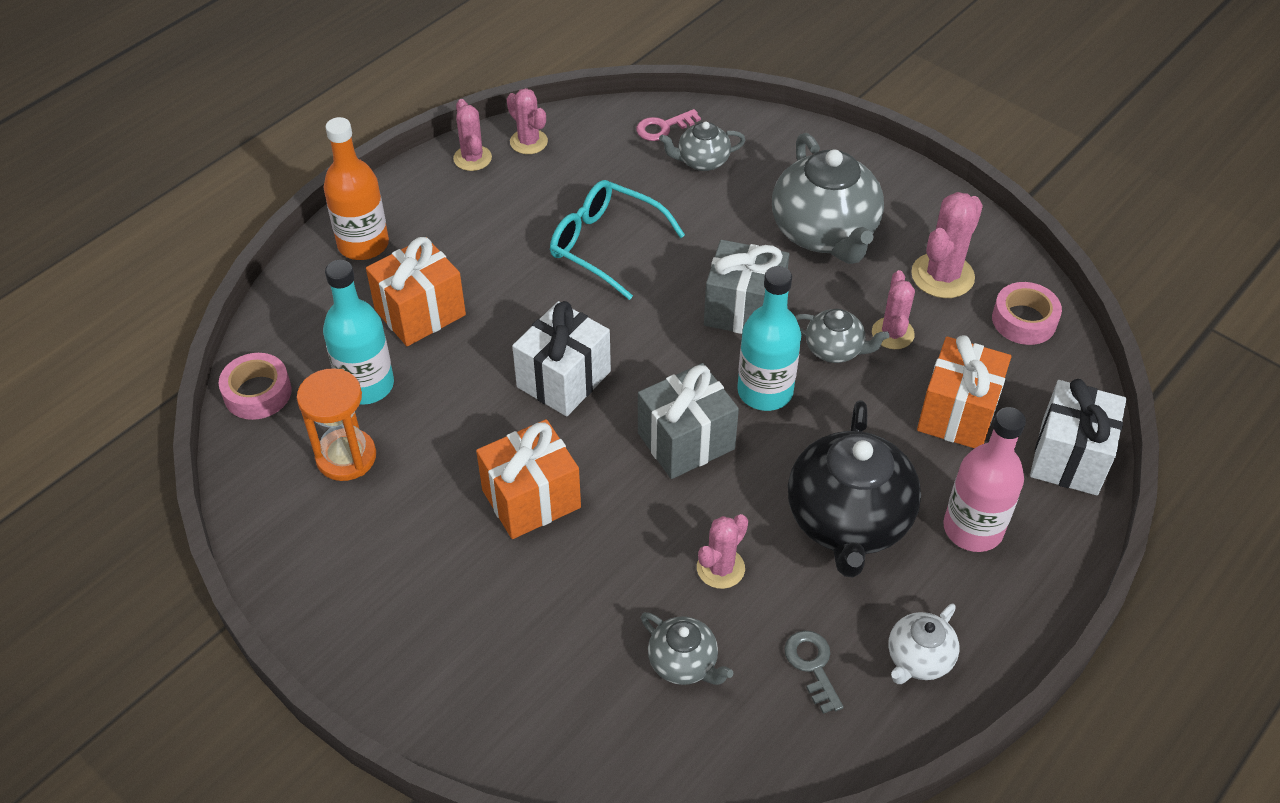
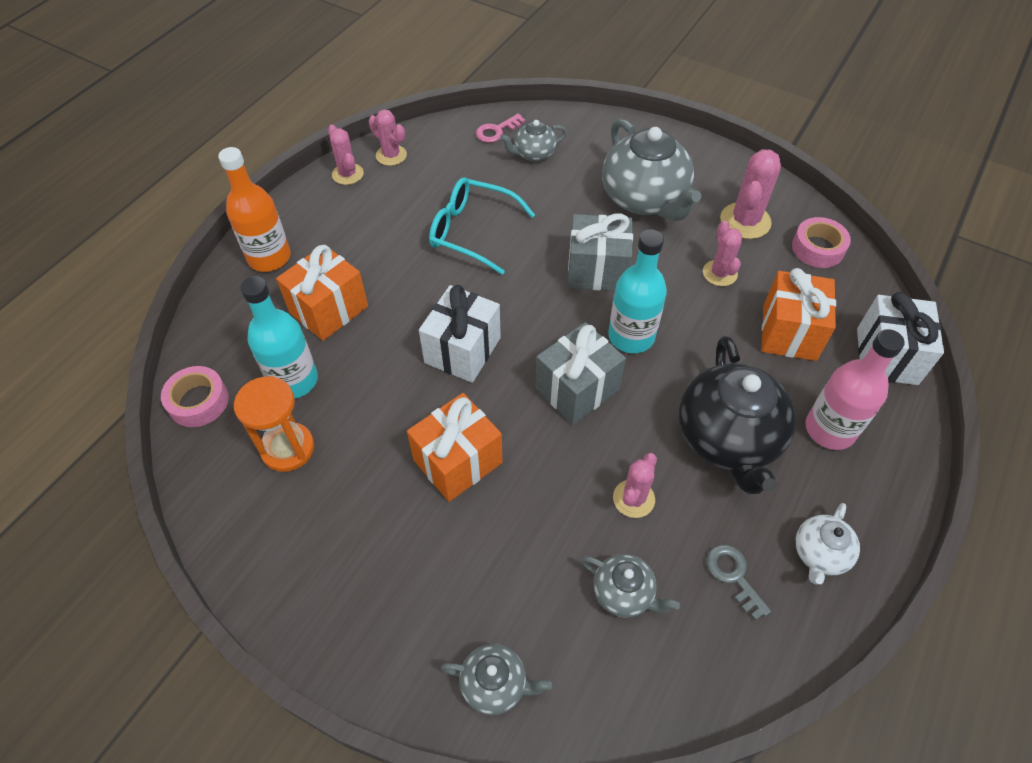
camera: 10 degrees left, 5 degrees up
(835, 350) = (678, 293): grey teapot -> grey teapot (495, 684)

